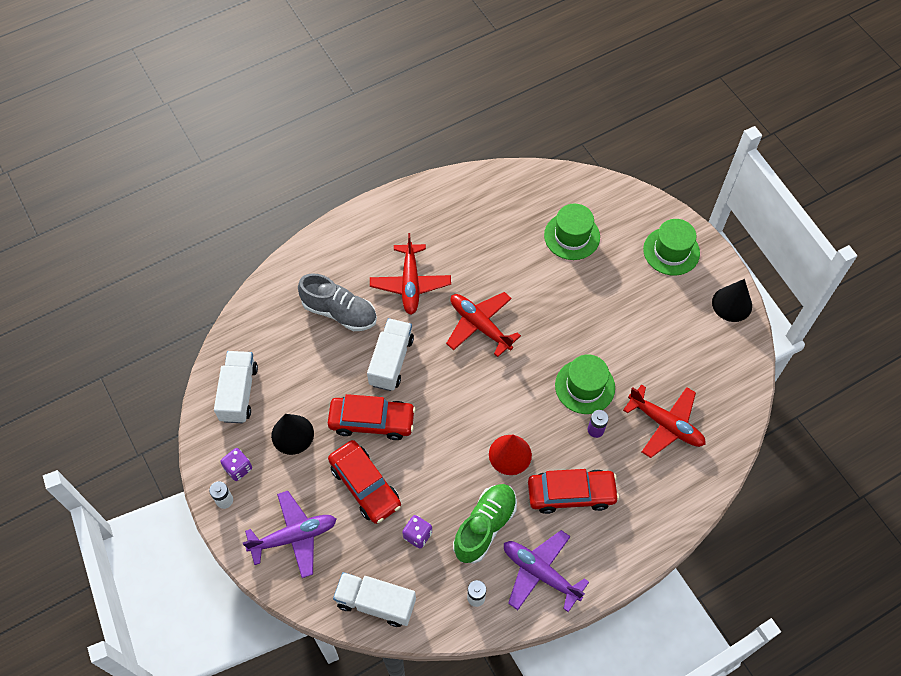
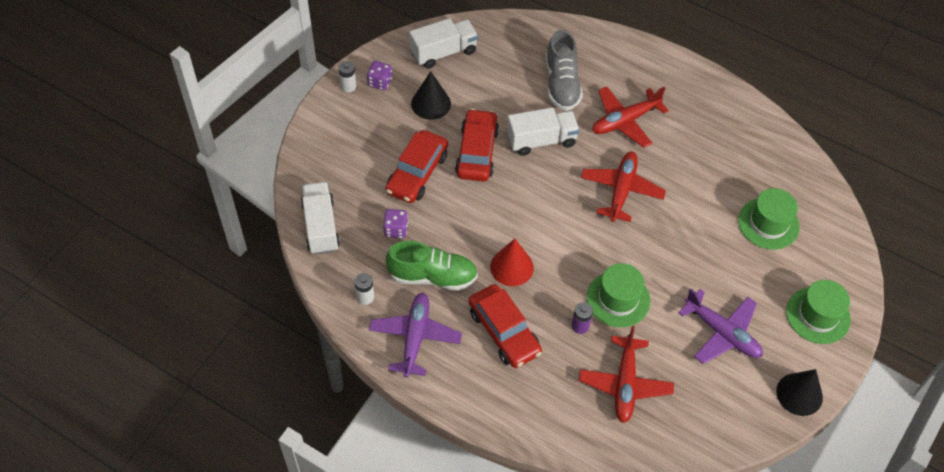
camera: 60 degrees right, 5 degrees down
(294, 536) = (345, 145): purple plane -> purple plane (722, 333)
(372, 421) = (477, 152): red car -> red car turned 150 degrees counterclockwise

